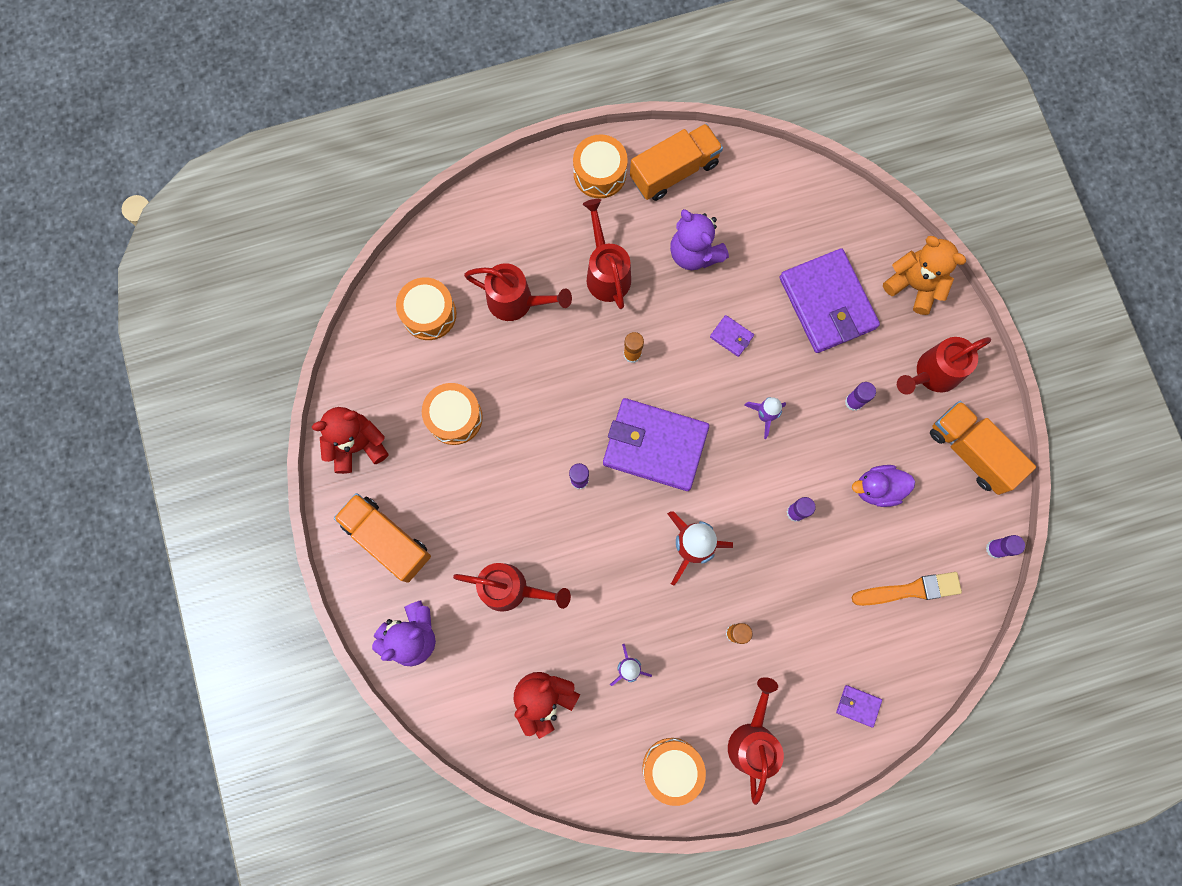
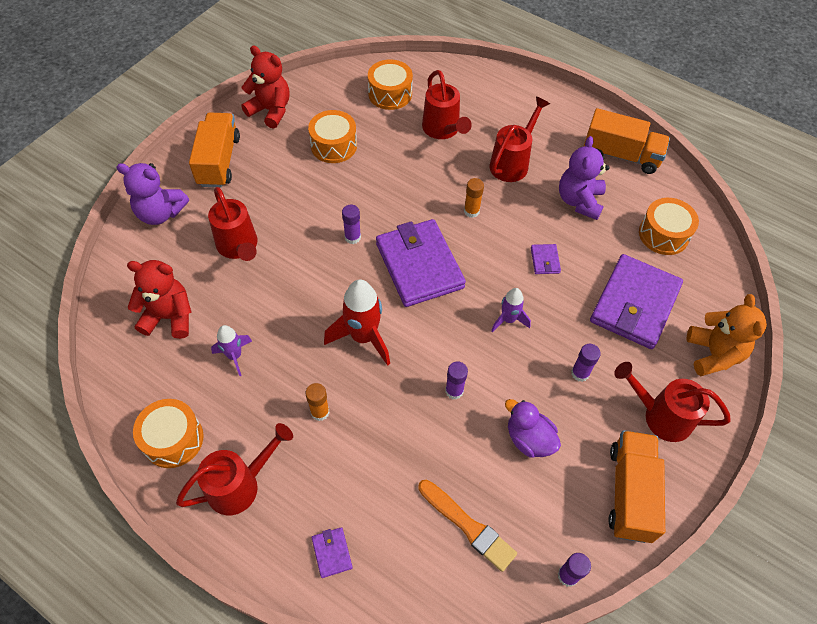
camera: 50 degrees right, 20 degrees down
(600, 173) = (573, 119): orange drum -> orange drum (663, 234)

